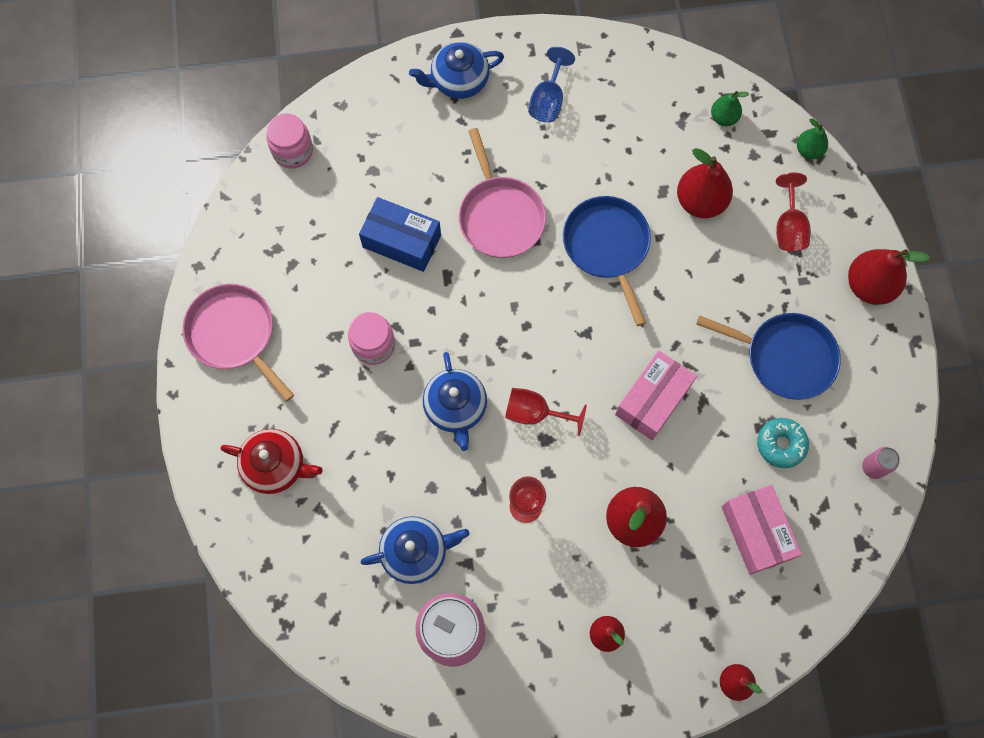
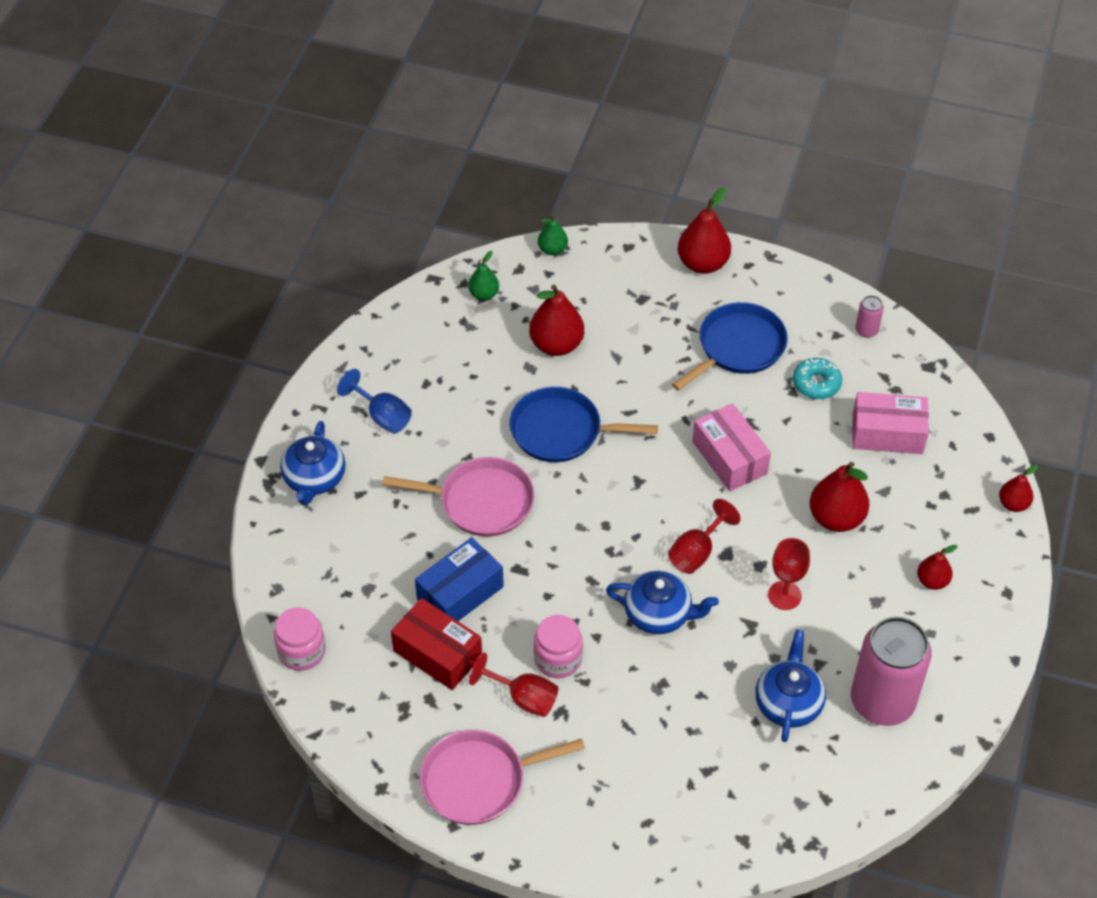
camera: 65 degrees left, 20 degrees down
(276, 466) = (642, 793): red teapot -> none
(336, 250) = (437, 653): none -> red box
(788, 227) = (617, 294): red goblet -> red goblet (523, 698)

